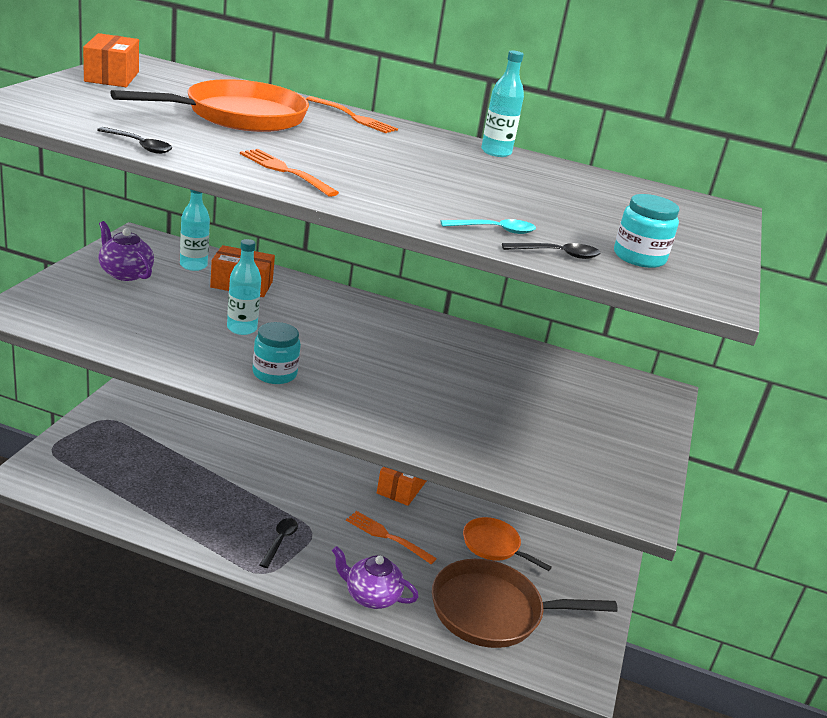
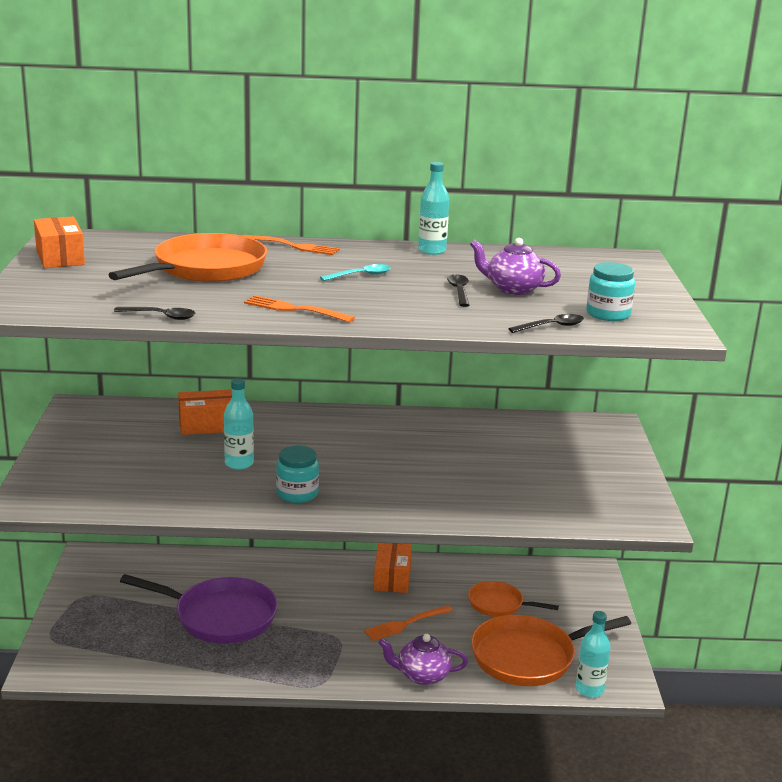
camera: 15 degrees left, 5 degrees down
(125, 273) = (95, 442): purple teapot -> purple teapot (512, 289)
(193, 265) = (150, 419): turquoise bottle -> turquoise bottle (589, 689)
(214, 475) = (220, 616): none -> purple pan
(280, 541) = (316, 655): black spoon -> black spoon (459, 291)
(388, 537) = (406, 623): orange fork -> orange fork turned 45 degrees counterclockwise
(493, 611) = (528, 657): brown pan -> orange pan
(494, 230) = (492, 319): turquoise spoon -> turquoise spoon (361, 275)

